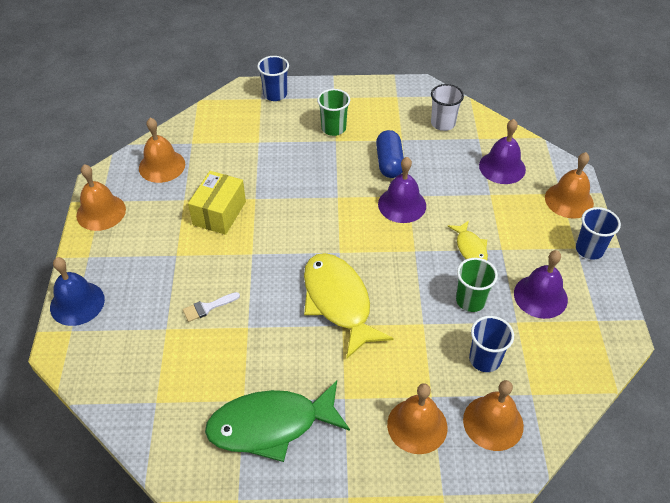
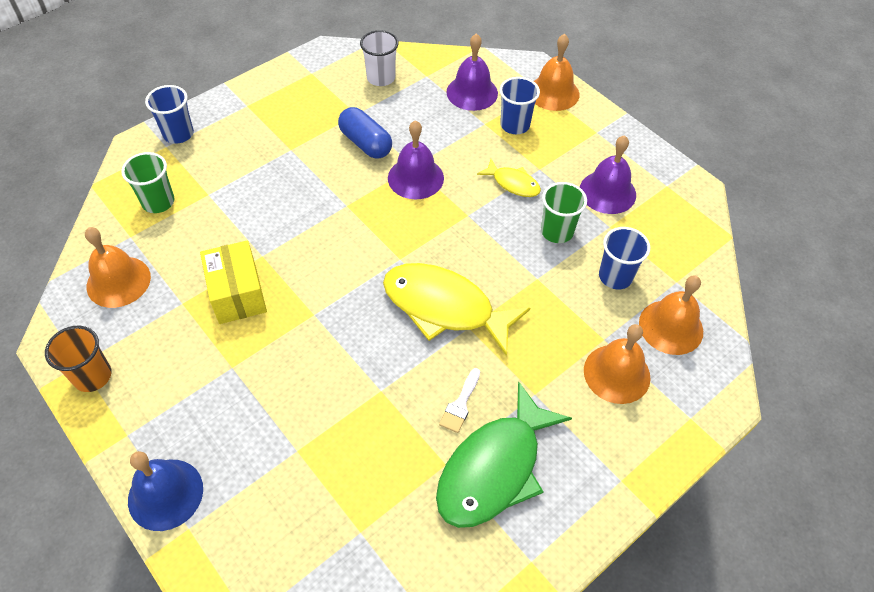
camera: 40 degrees left, 5 degrees up
(101, 212) = (92, 376): orange bell -> orange cup
(207, 307) = (320, 399): white brush -> white brush (460, 404)
(333, 128) = (277, 138): green cup -> green cup (158, 202)
(589, 249) = (607, 127): blue cup -> blue cup (515, 125)

